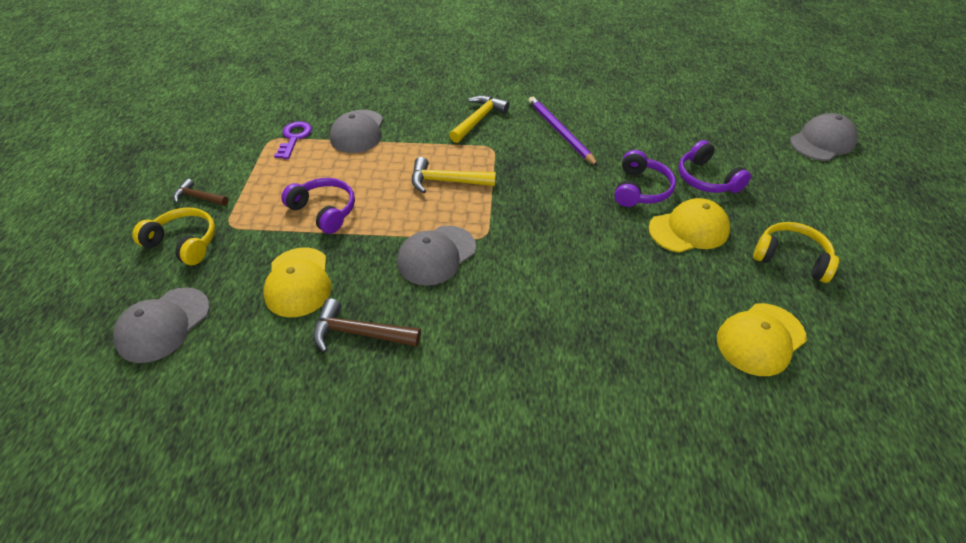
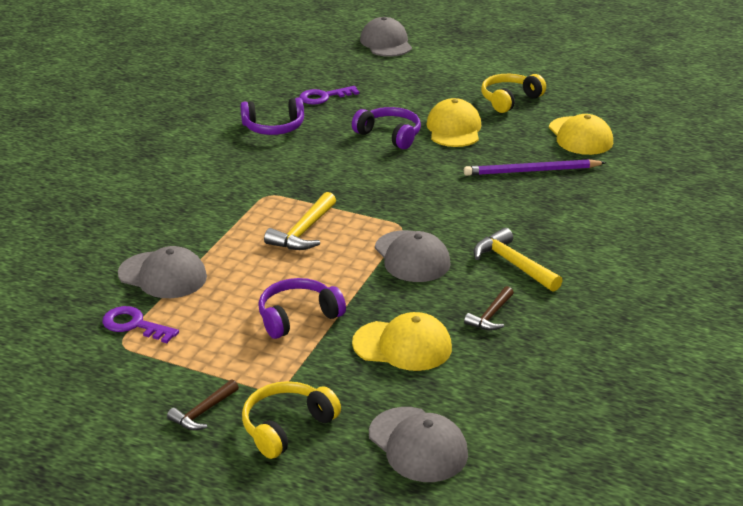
camera: 70 degrees left, 15 degrees down
(359, 333) = (491, 316): brown hammer -> brown hammer, size x0.65
(478, 119) = (210, 192): yellow hammer -> yellow hammer (512, 264)
(560, 132) = (273, 152): purple pencil -> purple pencil (531, 171)
(677, 133) = (324, 97): none -> purple key
(706, 179) = (397, 103): purple headphones -> purple headphones (274, 127)

